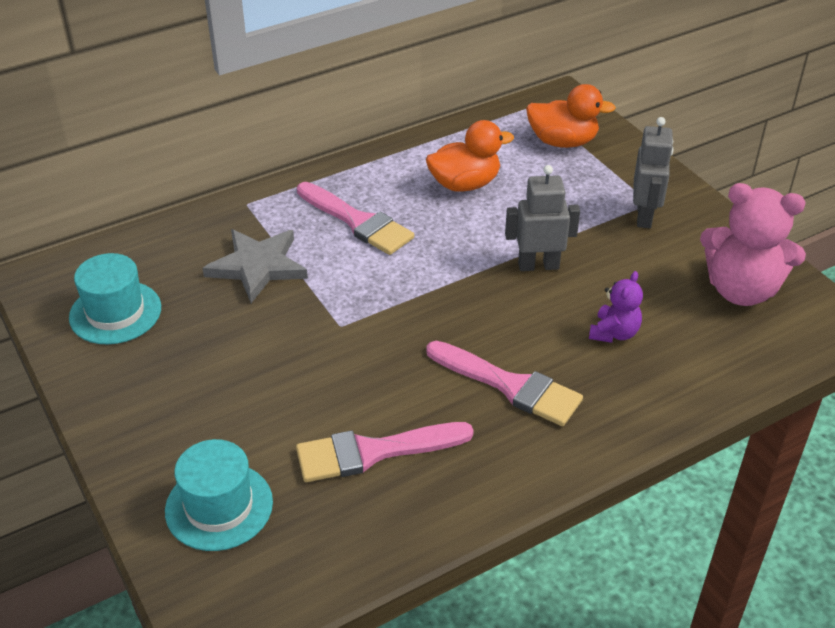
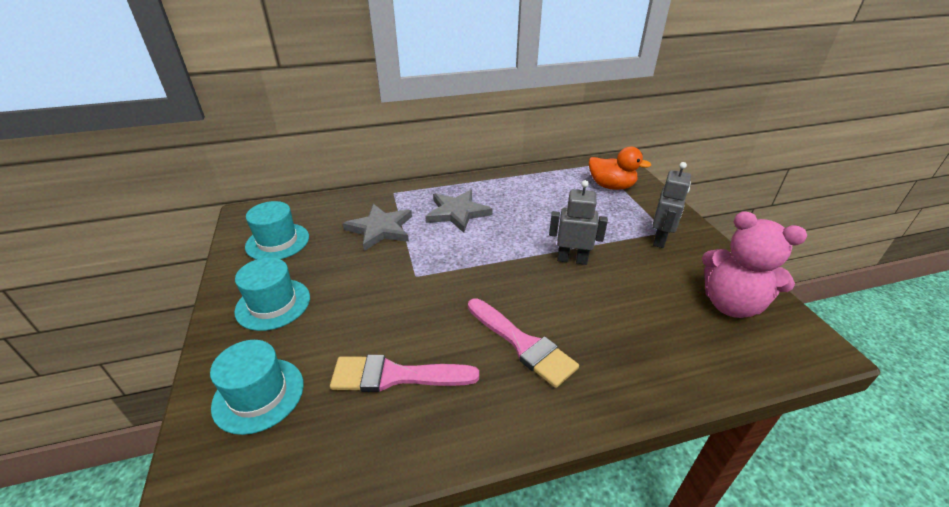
camera: 15 degrees right, 5 degrees down
(167, 399) = (273, 304): none -> turquoise hat
(358, 222) = (457, 213): pink brush -> grey star
(465, 184) = (537, 201): orange duck -> none
(614, 333) = (618, 318): purple teddy bear -> none

